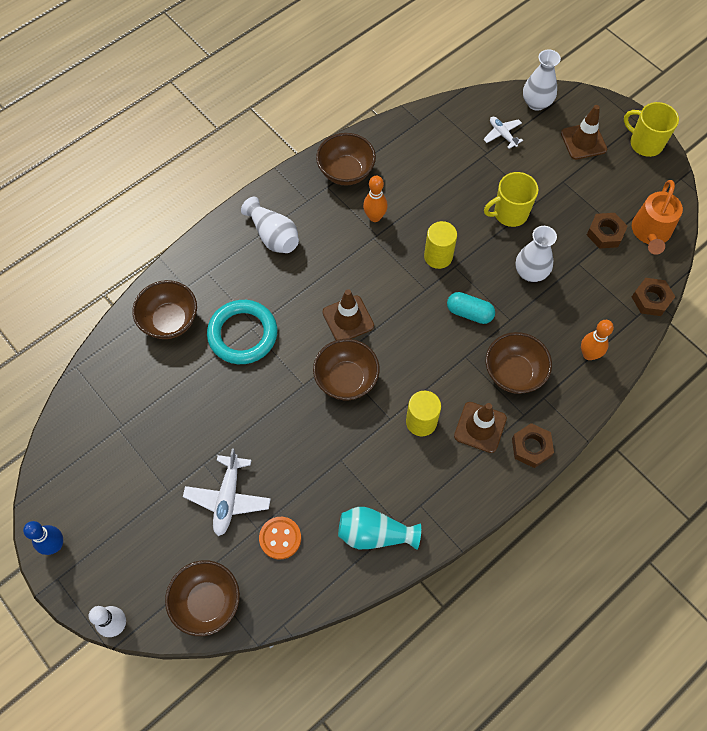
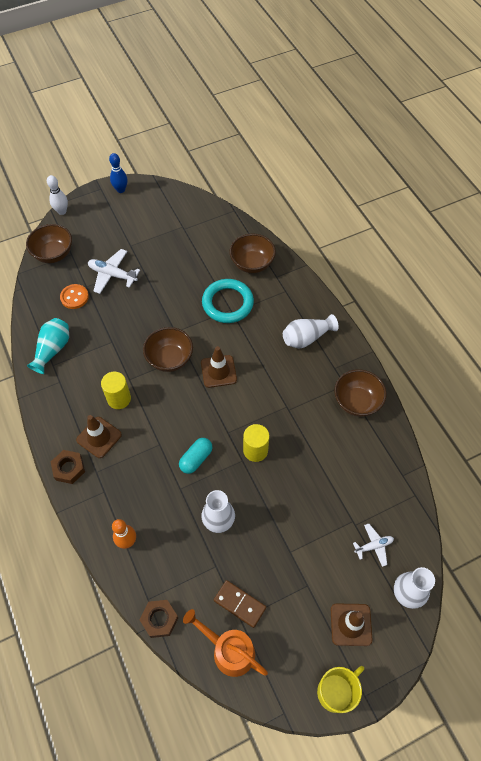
camera: 105 degrees right, 5 degrees down
(374, 217) = (306, 412): orange bowling pin -> none
(509, 213) = (283, 523): yellow mug -> none
(513, 373) = (132, 476): brown bowl -> none
(605, 233) = (240, 604): brown nut -> brown domino

